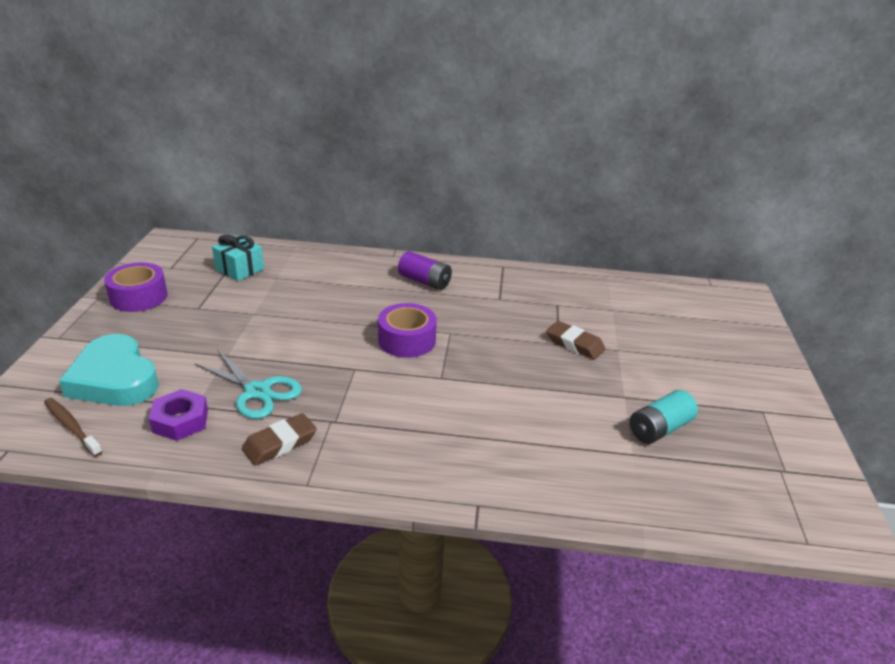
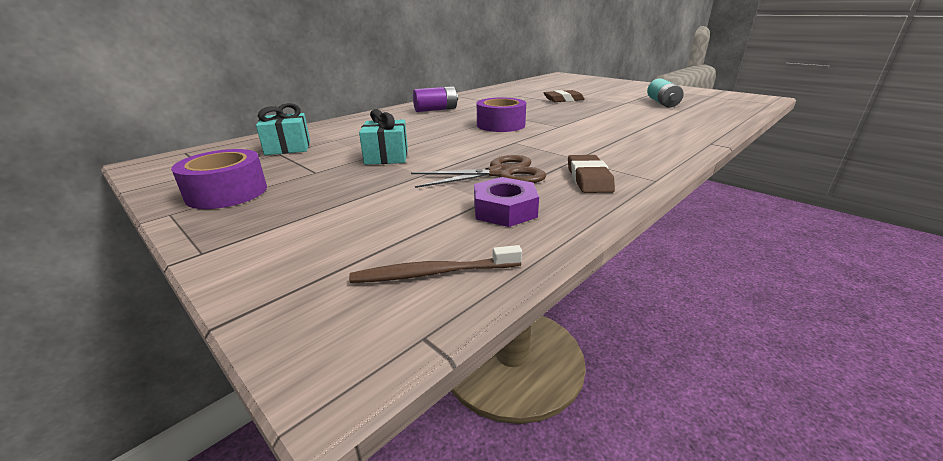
camera: 50 degrees left, 5 degrees down
(115, 379) = (371, 230): turquoise heart -> none
(255, 321) = (386, 156): none -> turquoise gift
(257, 391) = (500, 173): turquoise scissors -> brown scissors

